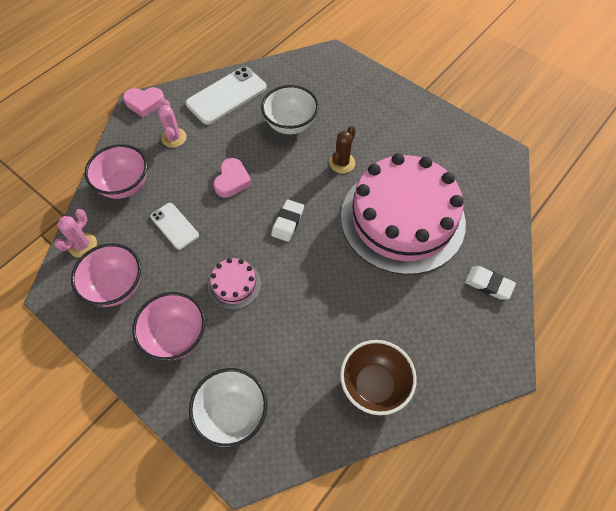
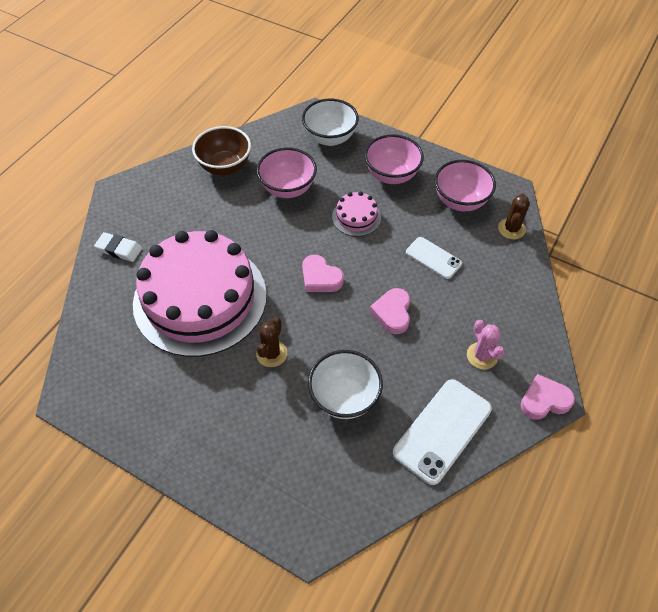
camera: 170 degrees right, 5 degrees down
(82, 245) = (511, 229): pink cactus -> brown cactus
(125, 185) = (506, 290): pink bowl -> pink bowl (288, 188)
(287, 222) = (320, 278): white eraser -> pink heart

